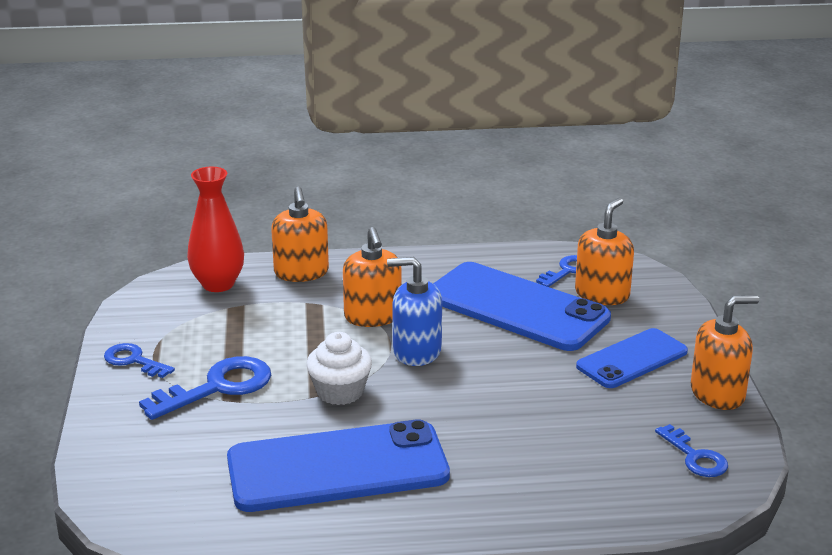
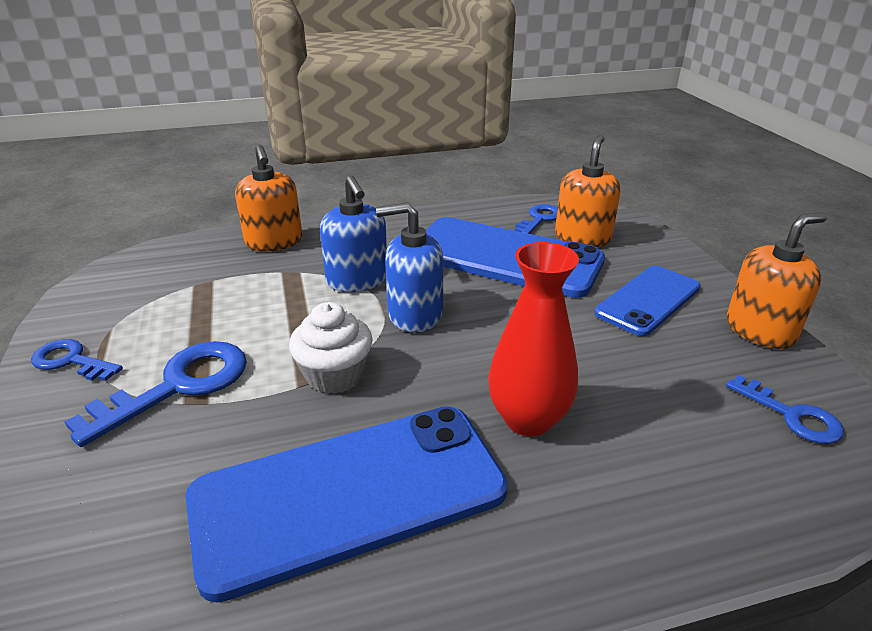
camera: 10 degrees left, 5 degrees up
(218, 284) = (183, 261): red vase -> red vase (528, 419)
(373, 316) = (357, 280): orange soap dispenser -> blue soap dispenser

